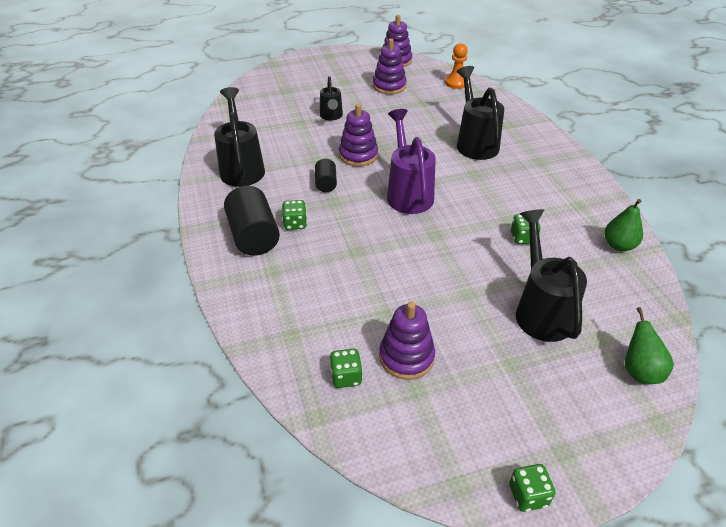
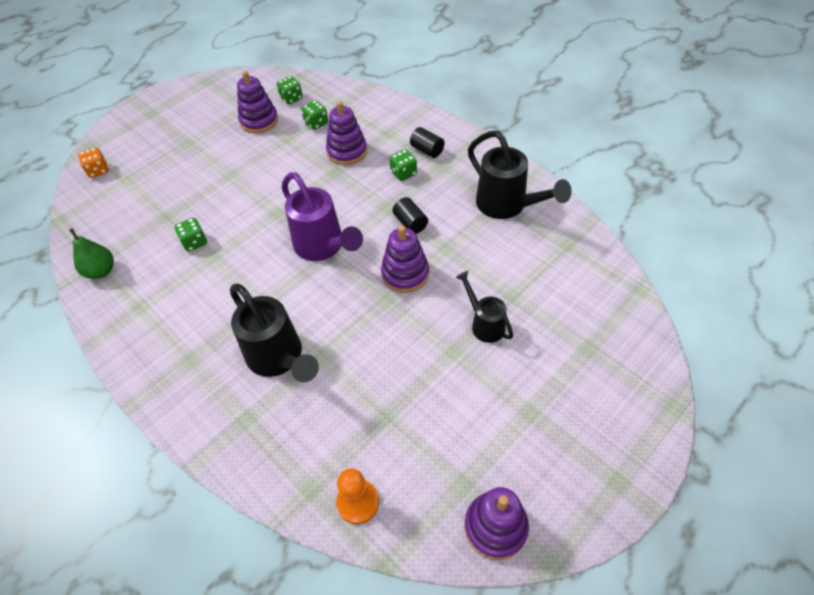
camera: 155 degrees right, 10 degrees up
(253, 236) = (427, 150): black cylinder -> black cylinder, size x0.54
(389, 86) = (457, 435): purple stacking toy -> purple stacking toy (347, 151)
(528, 495) = (169, 90): green dice -> green dice (316, 123)
(540, 309) = (171, 185): black watering can -> none
(639, 371) = (98, 170): green pear -> orange dice

